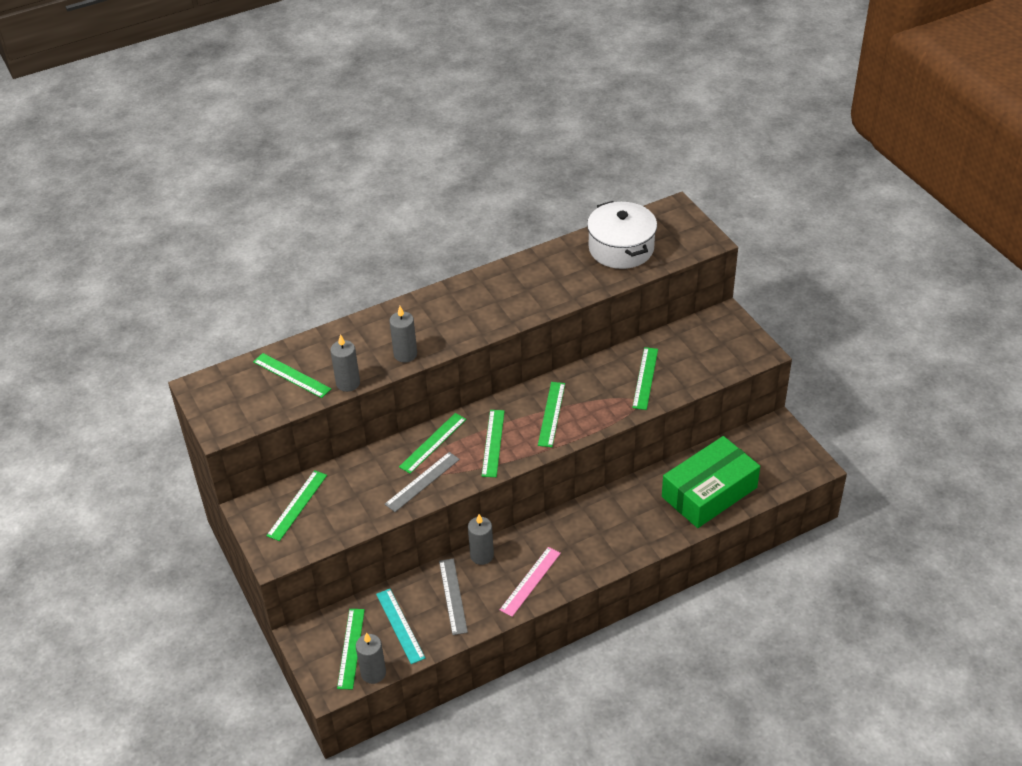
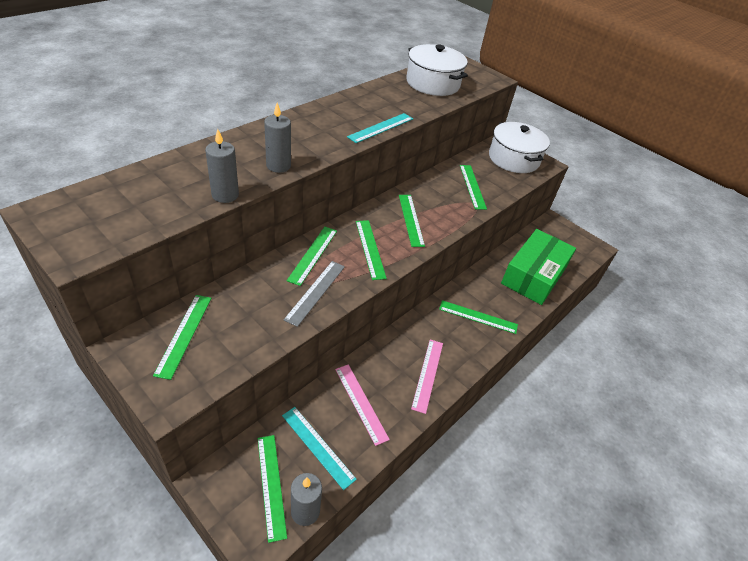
camera: 25 degrees left, 0 degrees up
(291, 375) = (157, 192): green ruler -> green ruler (478, 317)
(453, 596) = (361, 403): grey ruler -> pink ruler
(482, 555) = (373, 357): grey candle -> none
(528, 312) = (381, 128): none -> turquoise ruler
(721, 343) = (513, 159): none -> white pot

